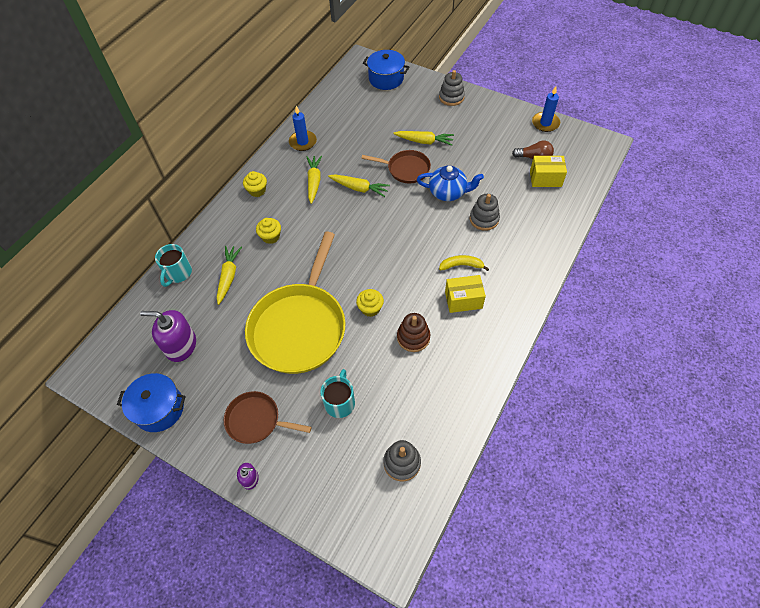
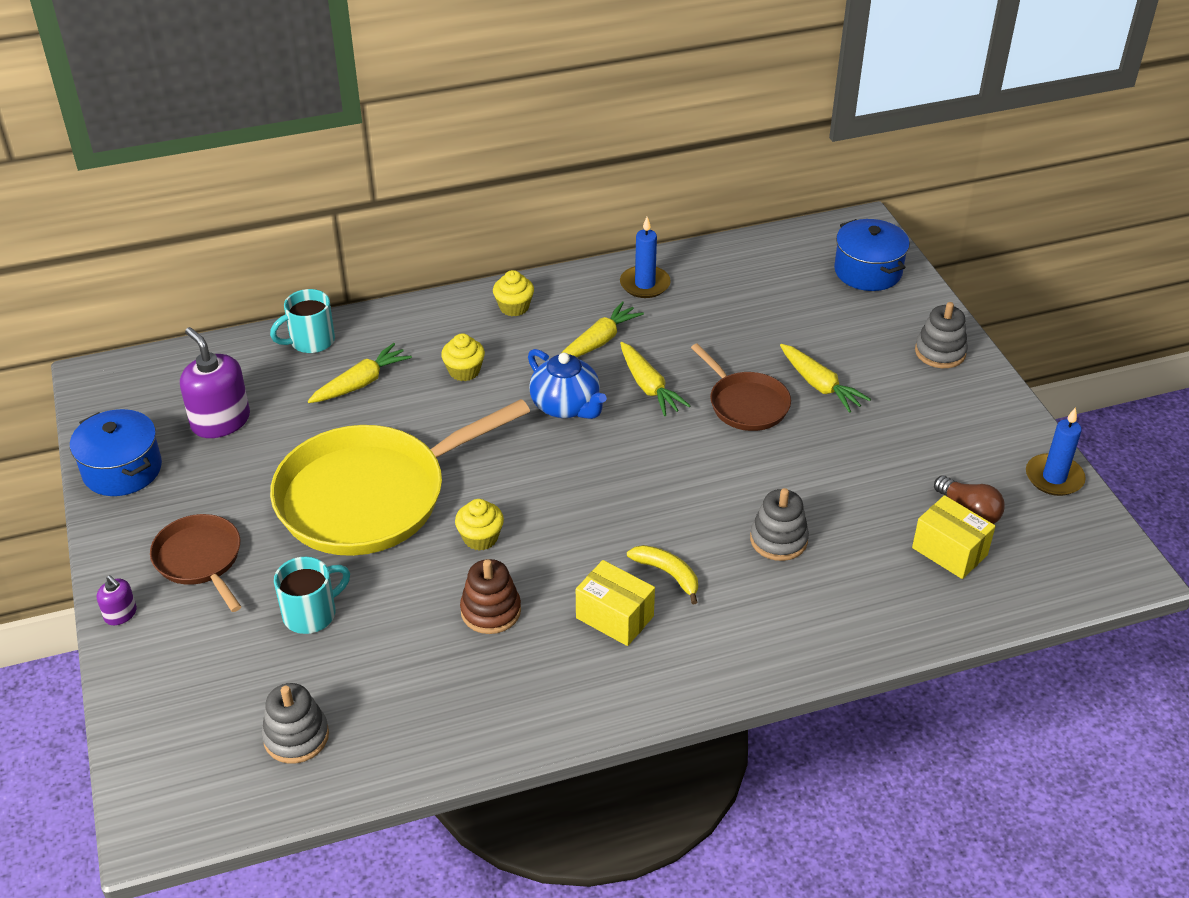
camera: 40 degrees right, 15 degrees down
(448, 192) = (769, 472): blue teapot -> blue teapot (566, 406)

